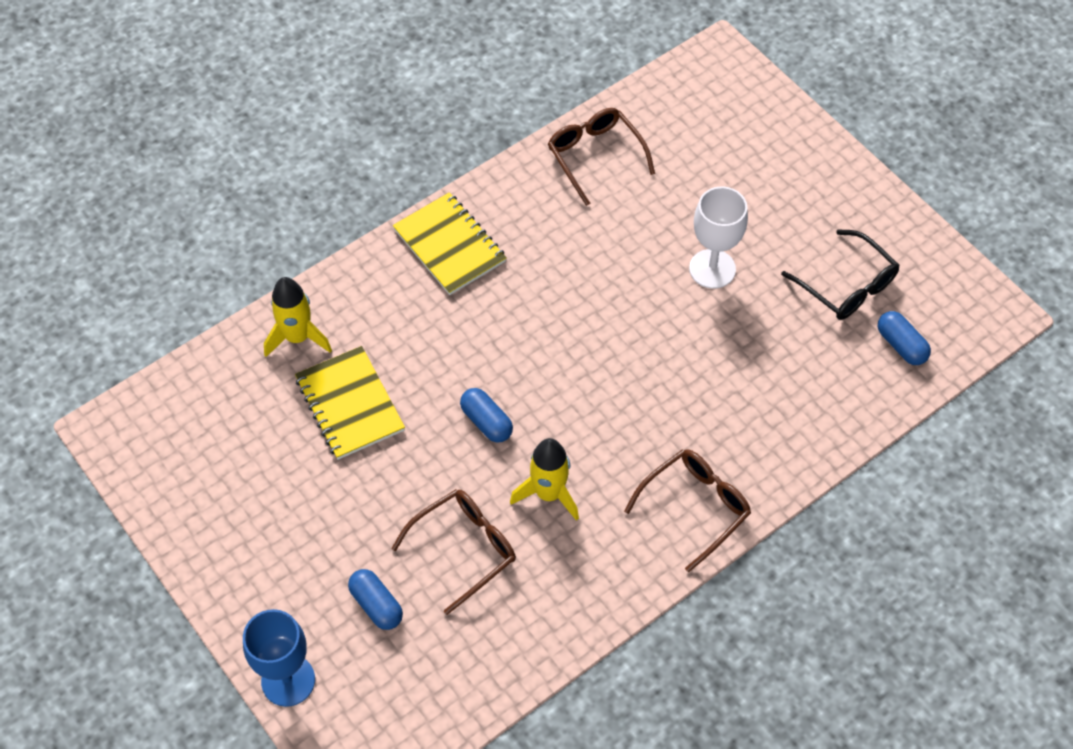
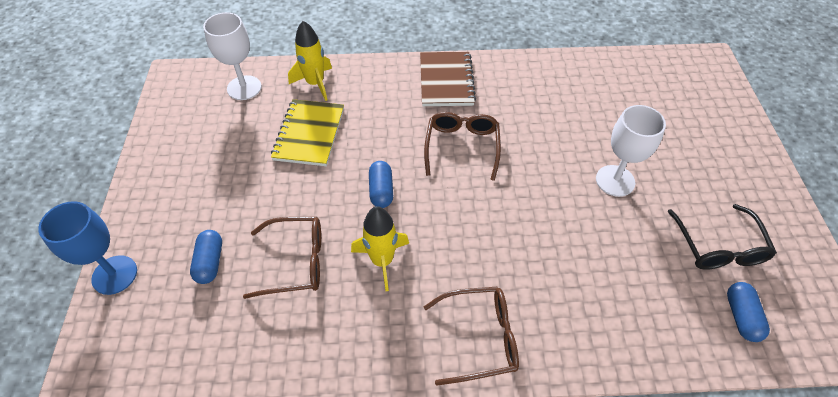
camera: 35 degrees right, 5 degrees down
(215, 393) = (244, 88): none -> white goblet
(449, 246) = (446, 81): yellow notebook -> brown notebook
(595, 156) = (580, 76): brown glasses -> brown glasses (462, 146)

